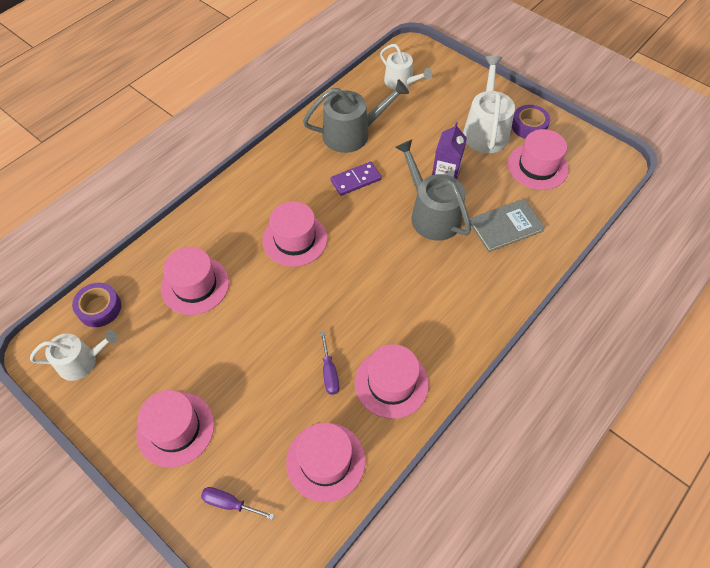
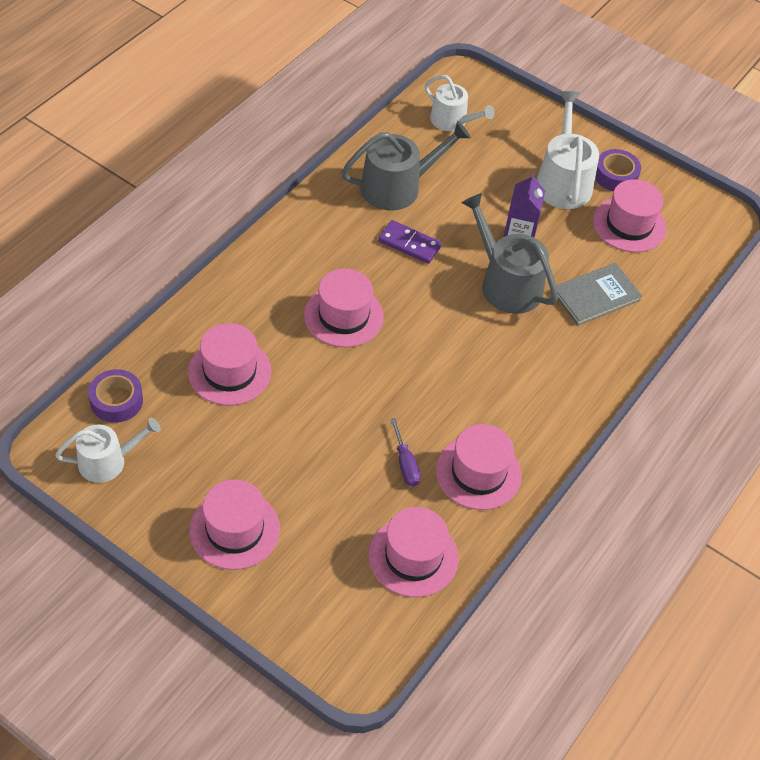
camera: 10 degrees left, 5 degrees down
(229, 503) = (310, 603): purple screwdriver -> none
(356, 180) = (409, 244): purple domino -> purple domino turned 60 degrees clockwise

